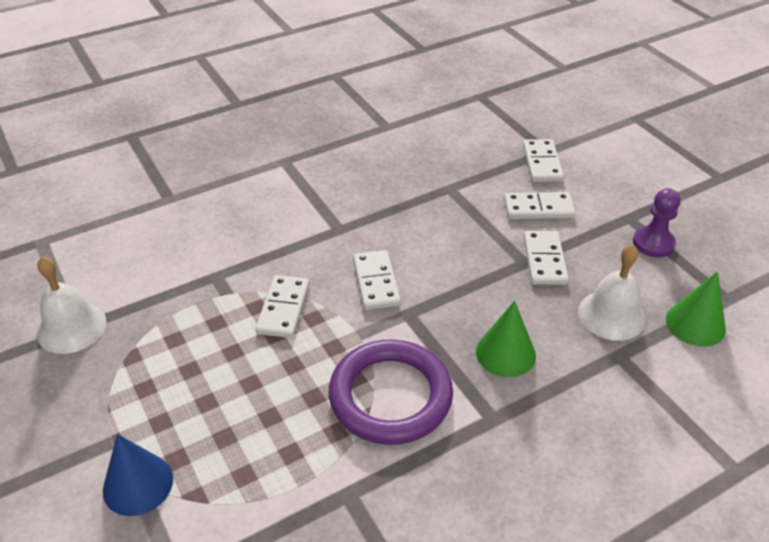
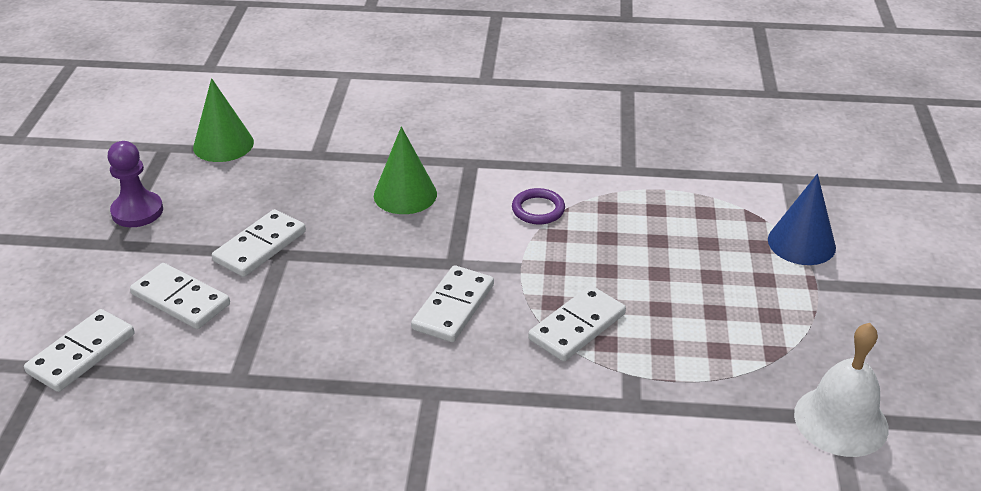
camera: 145 degrees left, 5 degrees down
(390, 396) = (538, 209): purple ring -> purple ring, size x0.42
(611, 315) = (277, 179): white bell -> none

